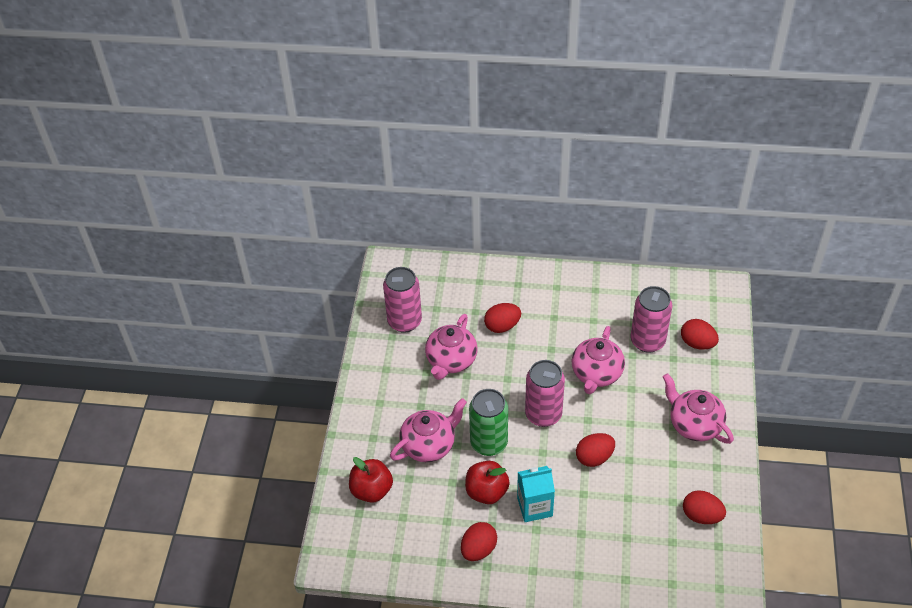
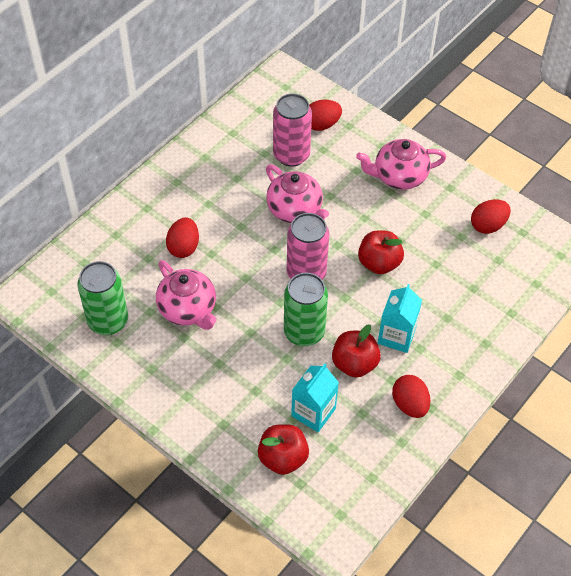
camera: 60 degrees left, 5 degrees up
(404, 321) = (108, 321): pink can -> green can
(423, 488) = (313, 412): none -> turquoise carton
(429, 445) = (269, 381): pink teapot -> none
(594, 457) = (379, 263): red egg -> red apple

